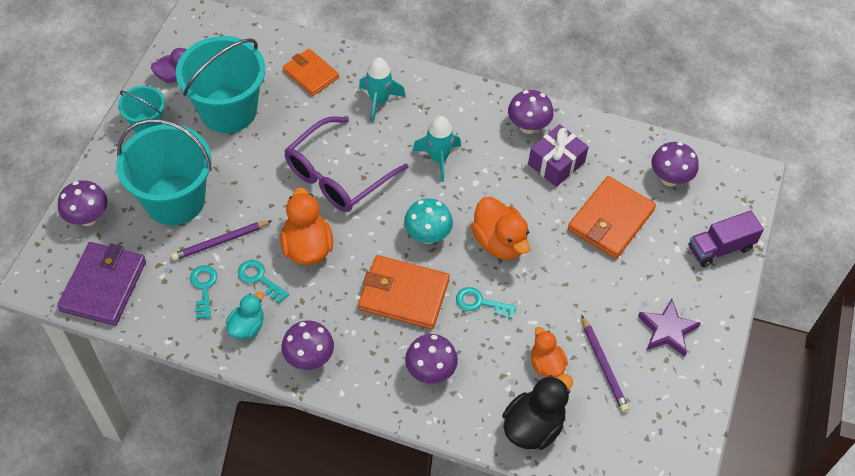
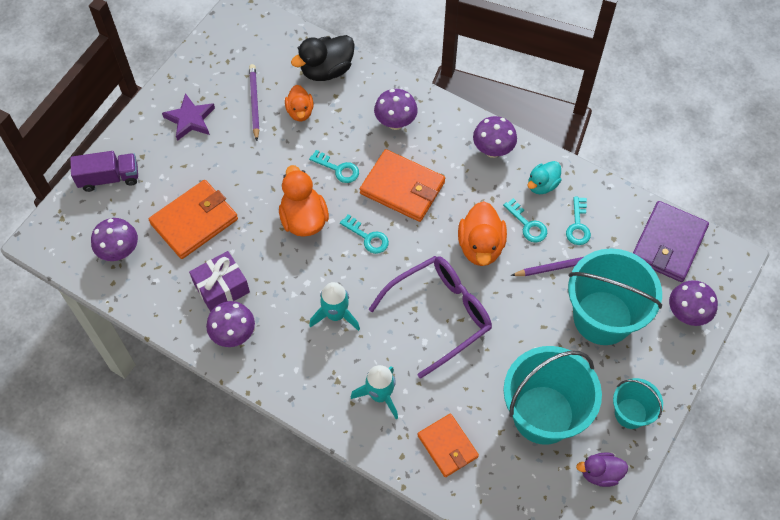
camera: 165 degrees left, 5 degrees up
(427, 235) = (367, 237): turquoise mushroom -> turquoise key

